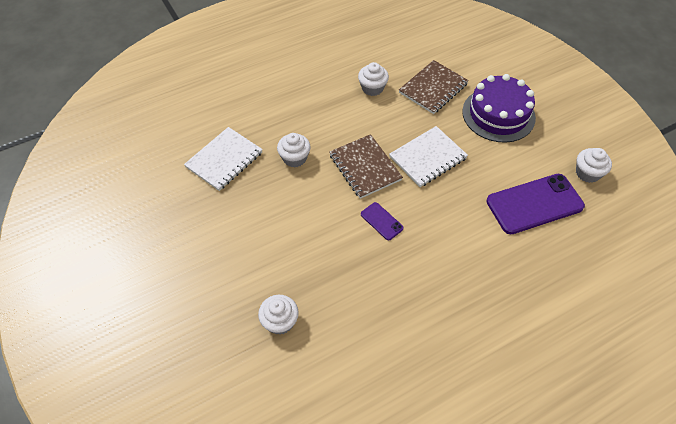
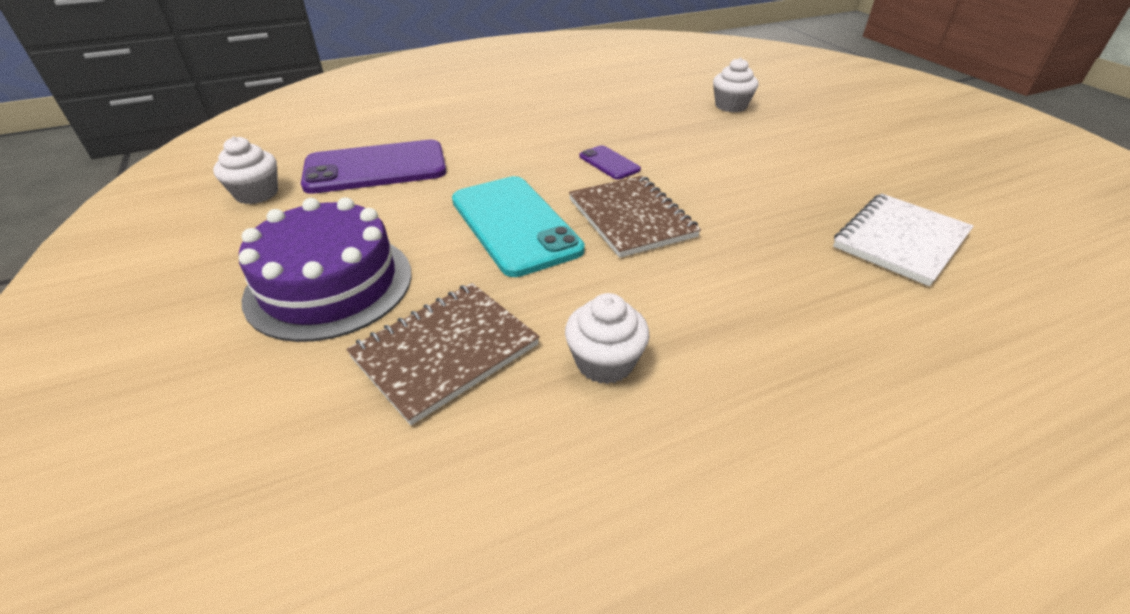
camera: 175 degrees left, 15 degrees down
(294, 158) = (764, 236): white cupcake -> none
(428, 158) = (514, 225): white notebook -> turquoise phone

